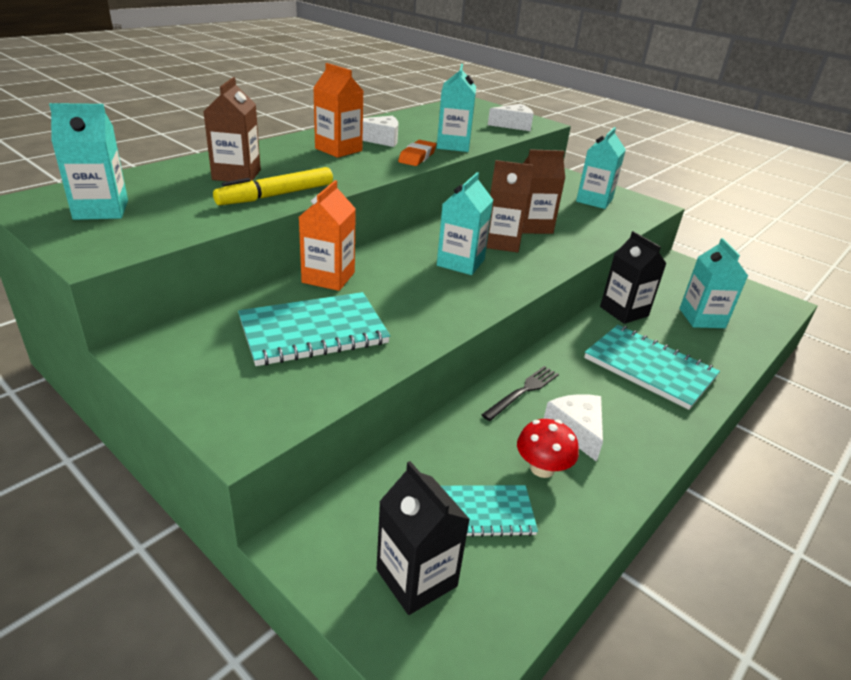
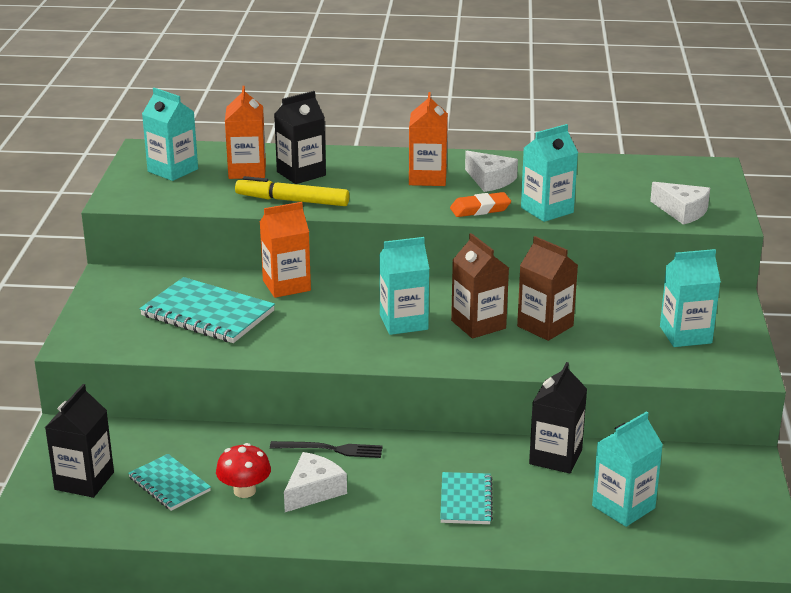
camera: 55 degrees right, 5 degrees down
(182, 187) = (247, 171): none -> orange carton
(236, 175) = (301, 173): brown carton -> black carton
(649, 368) = (466, 500): turquoise notebook -> turquoise notebook, size x0.59

